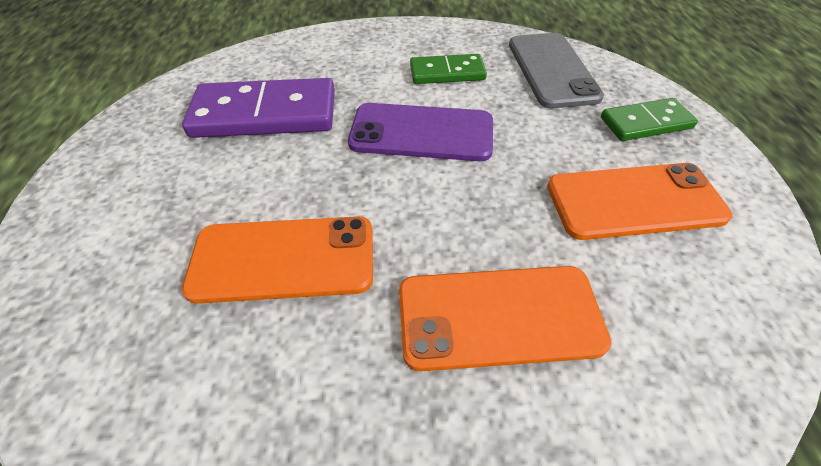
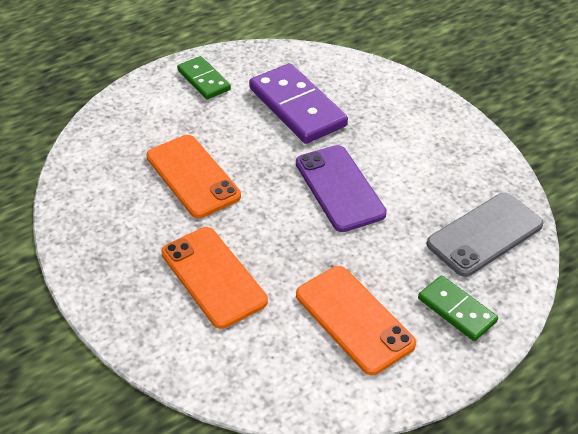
camera: 60 degrees right, 5 degrees down
(447, 72) = (423, 174): green domino -> green domino (204, 80)

